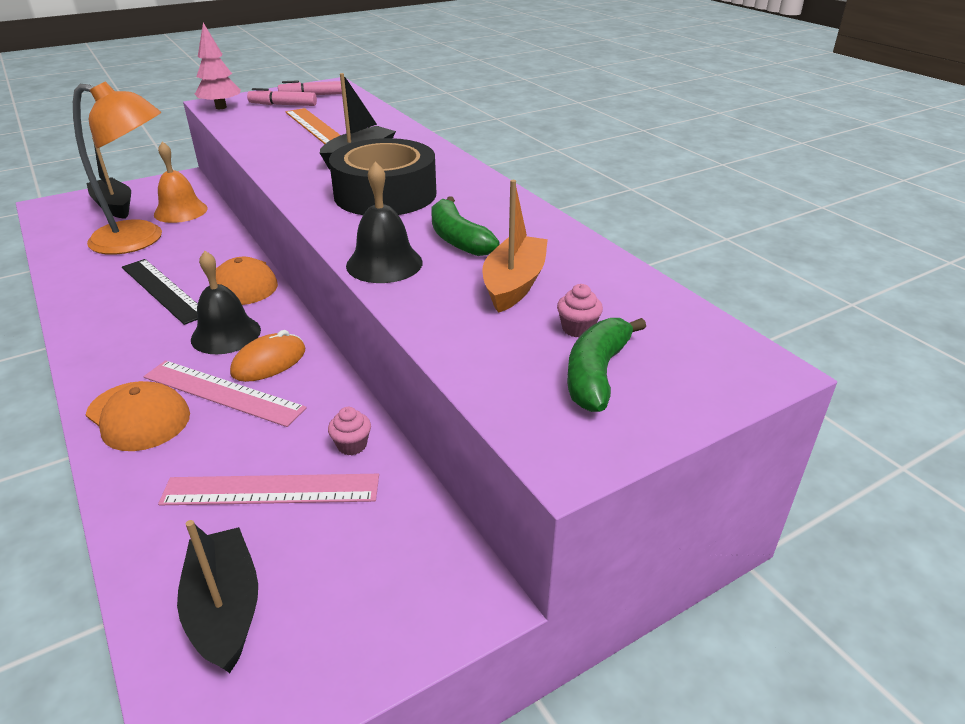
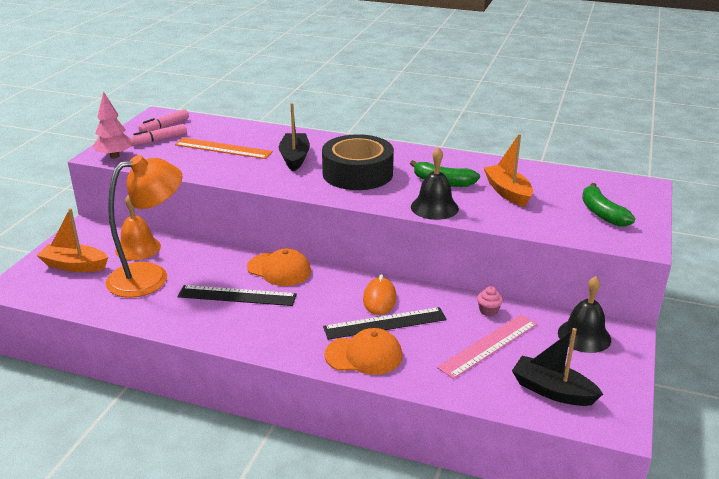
camera: 40 degrees left, 5 degrees down
(114, 206) = (75, 265): black boat -> orange boat
(222, 393) = (385, 323): pink ruler -> black ruler
(226, 334) = (328, 298): black bell -> black bell (584, 336)
(577, 329) = (565, 199): pink cupcake -> none

